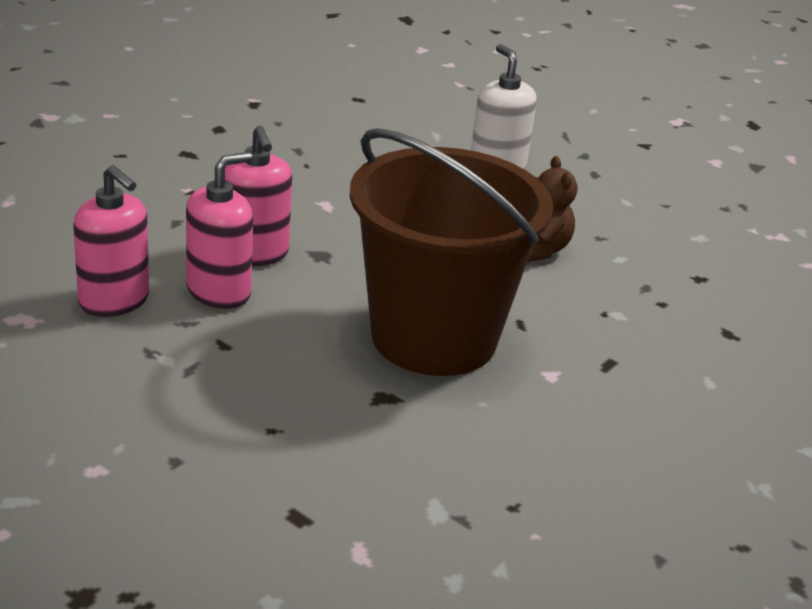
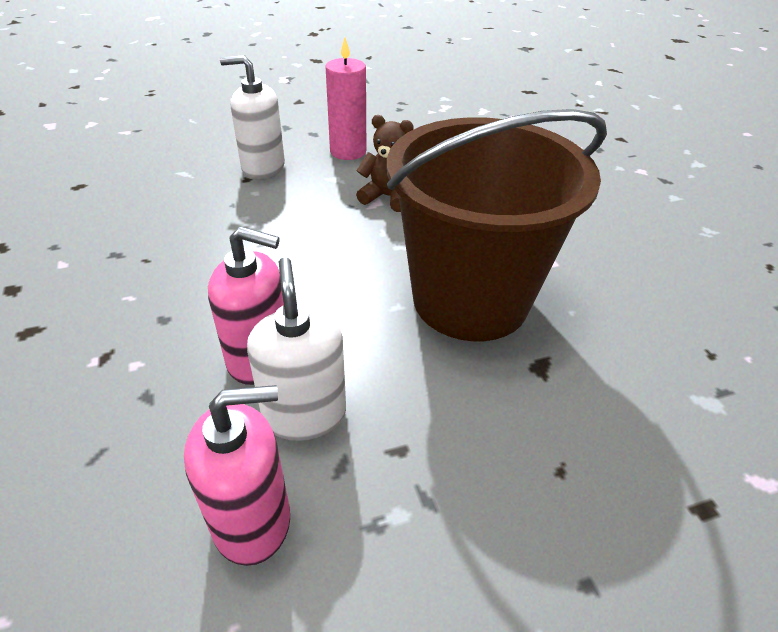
camera: 55 degrees left, 10 degrees up
(219, 292) = (304, 414): pink soap dispenser -> white soap dispenser
(589, 203) = (348, 151): none -> pink candle

